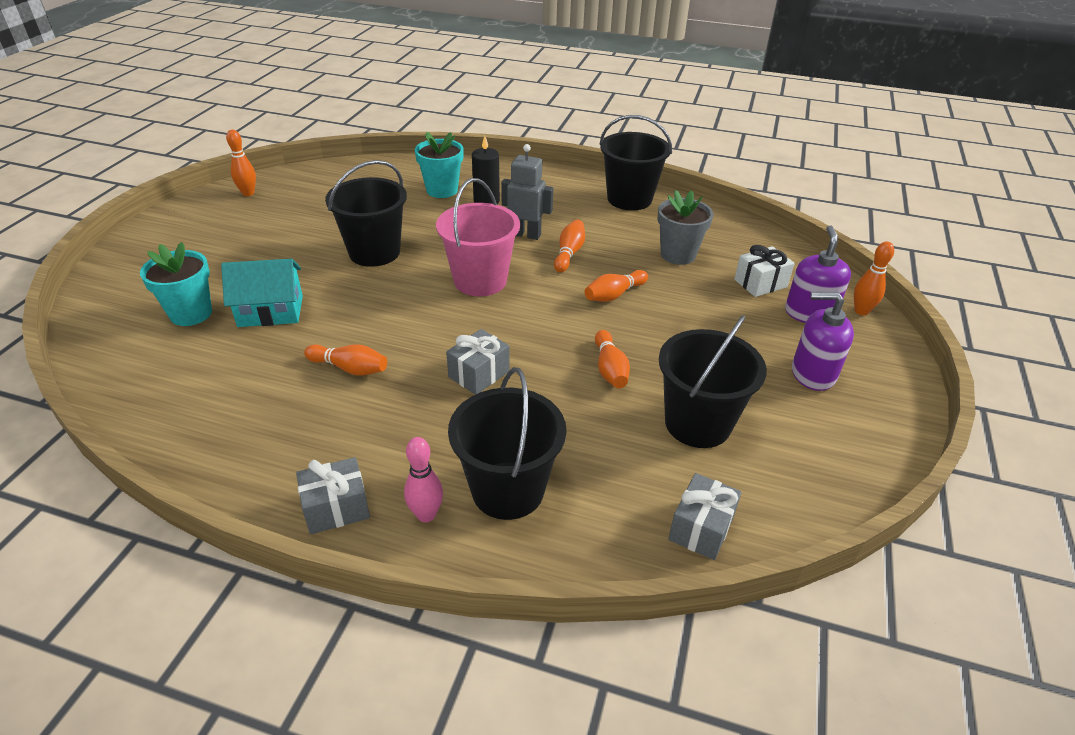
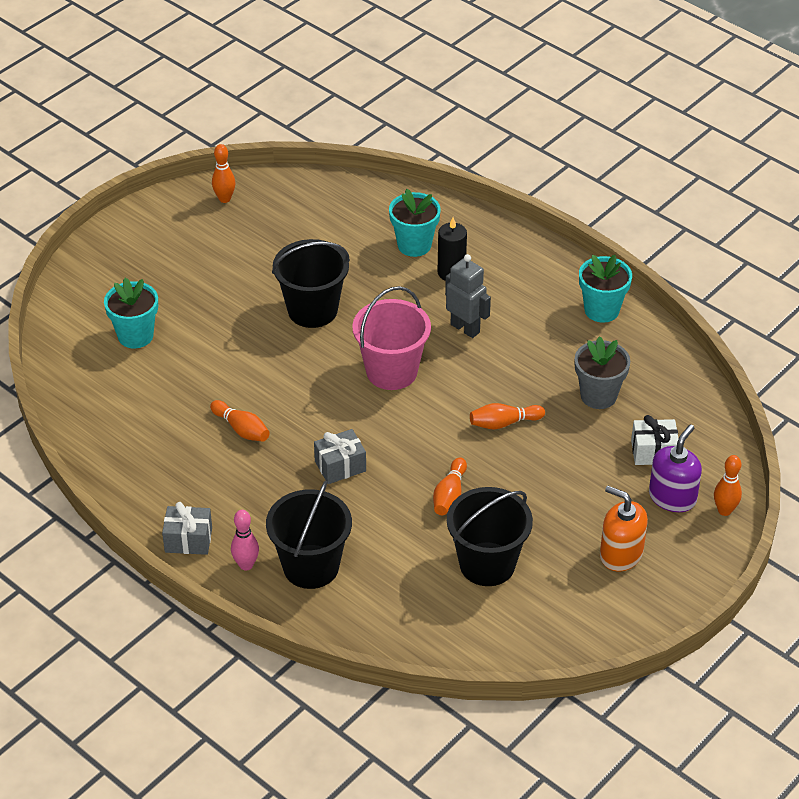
camera: 25 degrees right, 5 degrees up
(270, 311) = (199, 352): turquoise house -> none
(569, 253) = (493, 363): orange bowling pin -> none
(629, 199) = (601, 310): black bucket -> turquoise flower pot
(701, 528) = (430, 639): grey gift -> none
(813, 373) = (621, 554): purple soap dispenser -> orange soap dispenser

